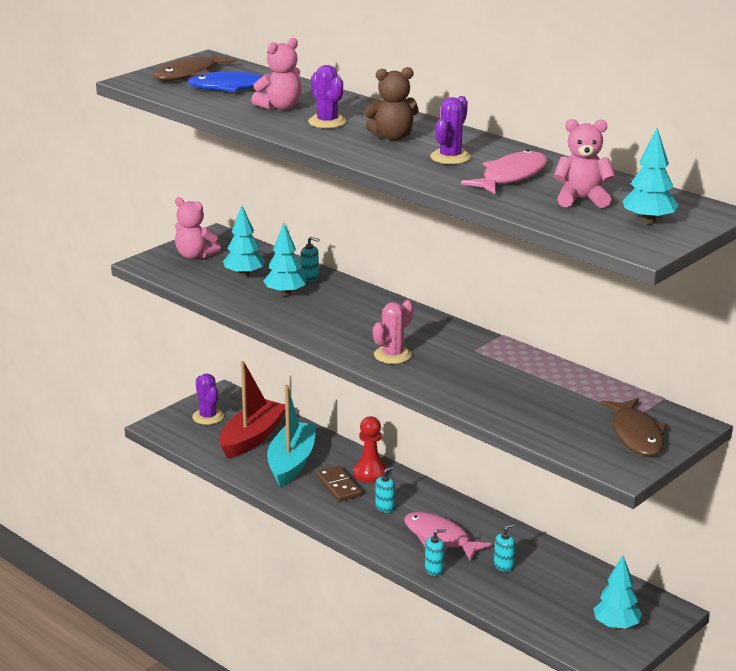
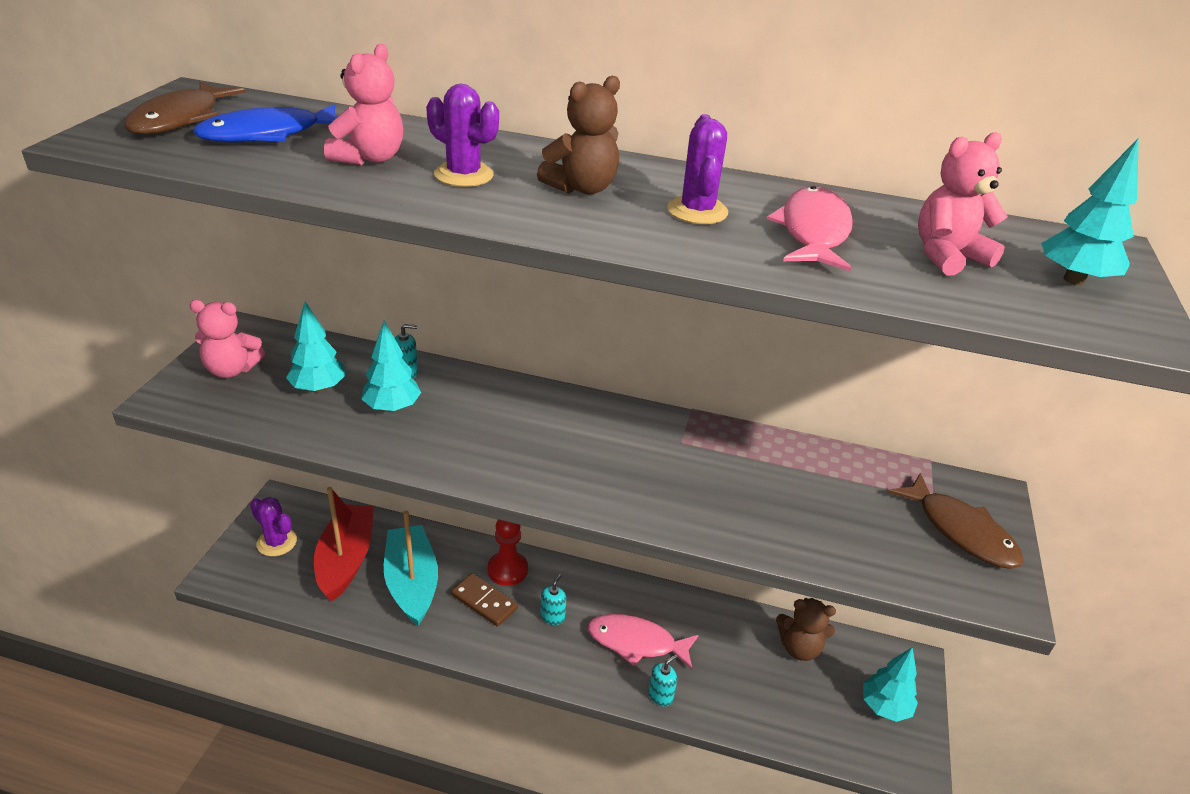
camera: 30 degrees left, 10 degrees up
(392, 355) = (596, 479): pink cactus -> none
(504, 566) = (725, 660): turquoise soap dispenser -> none
(575, 576) = (799, 648): none -> brown teddy bear

